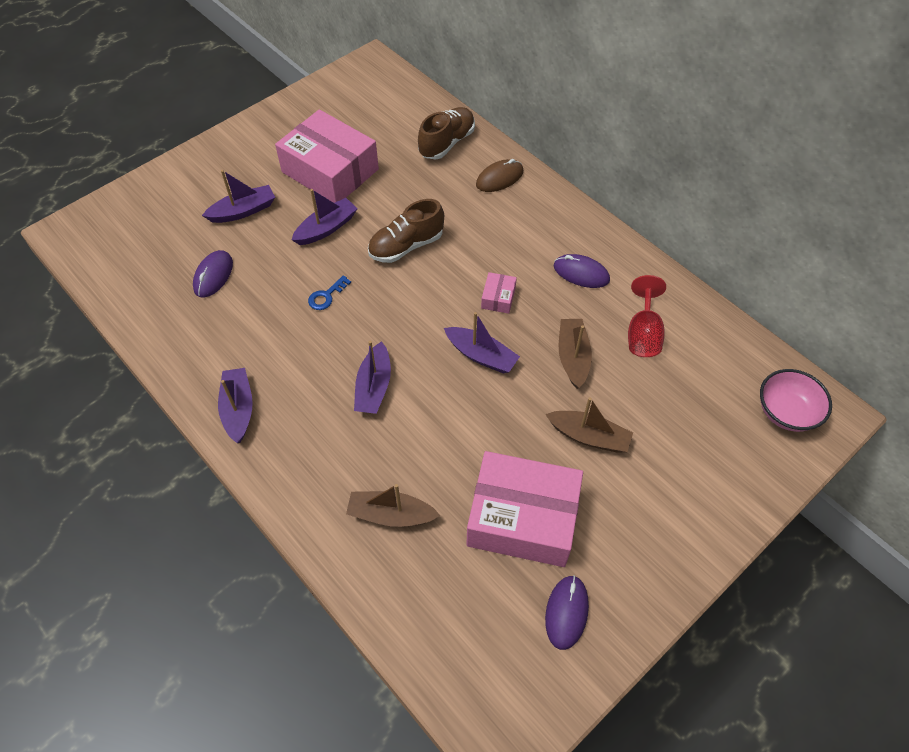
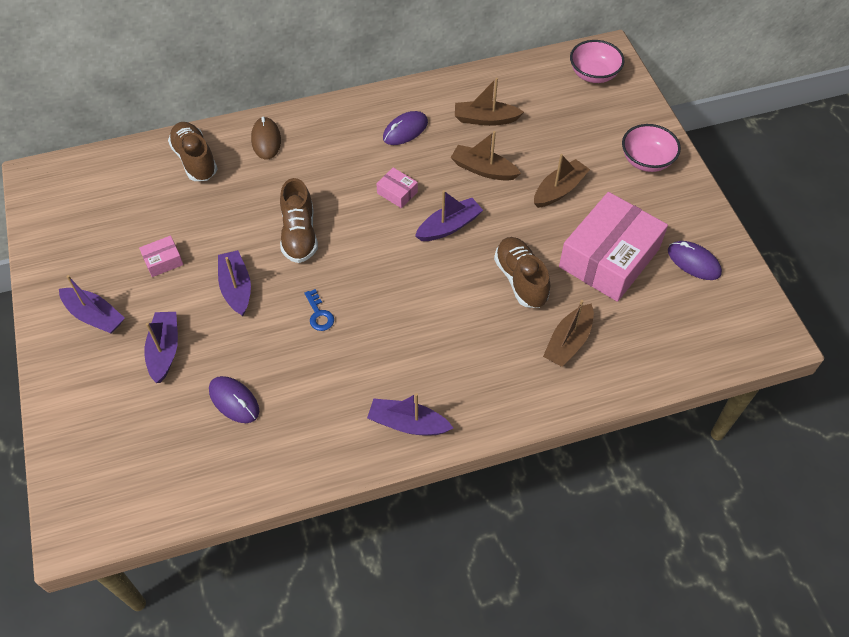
camera: 65 degrees left, 0 degrees up
(330, 171) = (163, 261): pink box -> pink box, size x0.41
(374, 387) = (439, 311): purple boat -> purple boat (94, 316)
(448, 442) = (521, 280): none -> brown shoe
(643, 334) = (485, 119): red goblet -> brown boat
(690, 512) = (646, 160): none -> pink bowl

